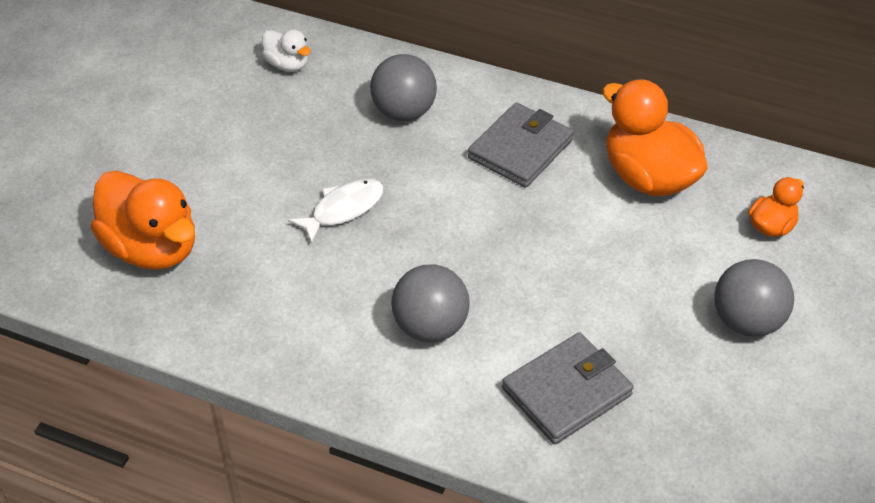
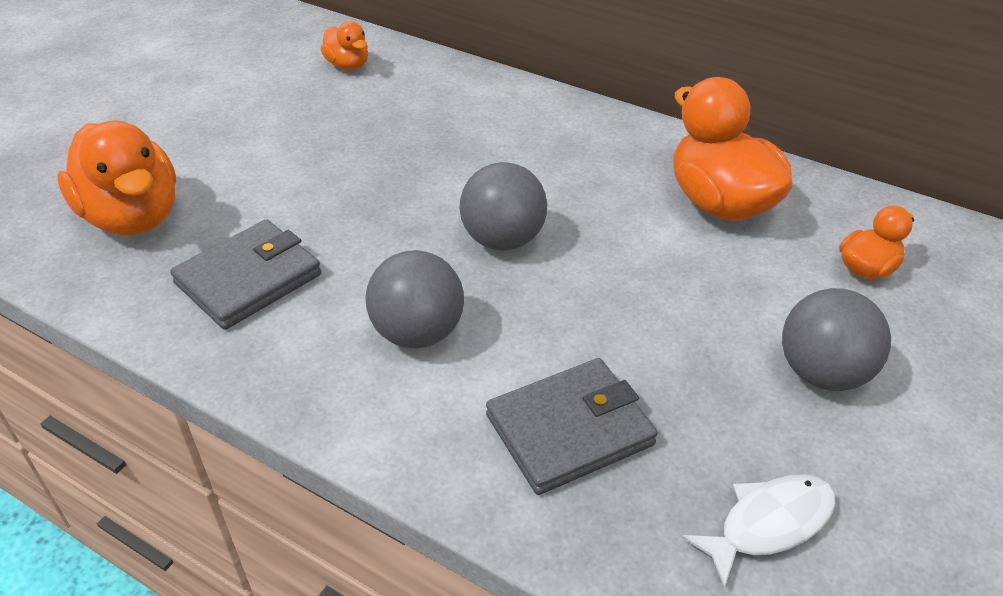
camera: 10 degrees right, 5 degrees down
(287, 65) = (348, 65): white duck -> orange duck
(343, 209) = (358, 200): white fish -> white fish (768, 524)
(403, 112) = (456, 116): grey ball -> grey ball (503, 240)
(520, 149) = (577, 162): grey wallet -> grey wallet (248, 279)

